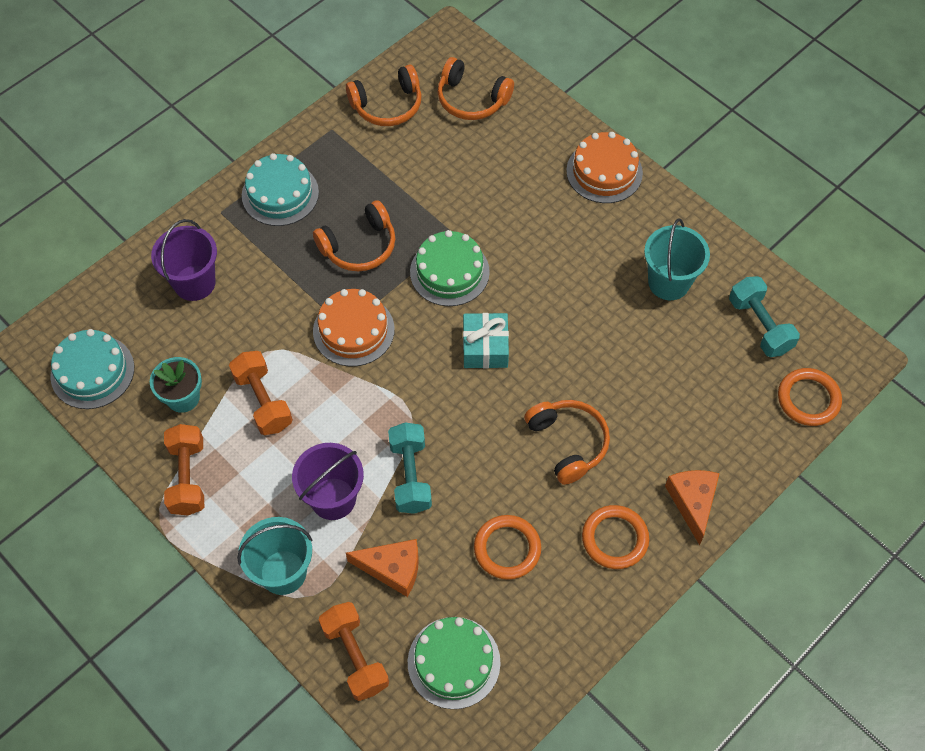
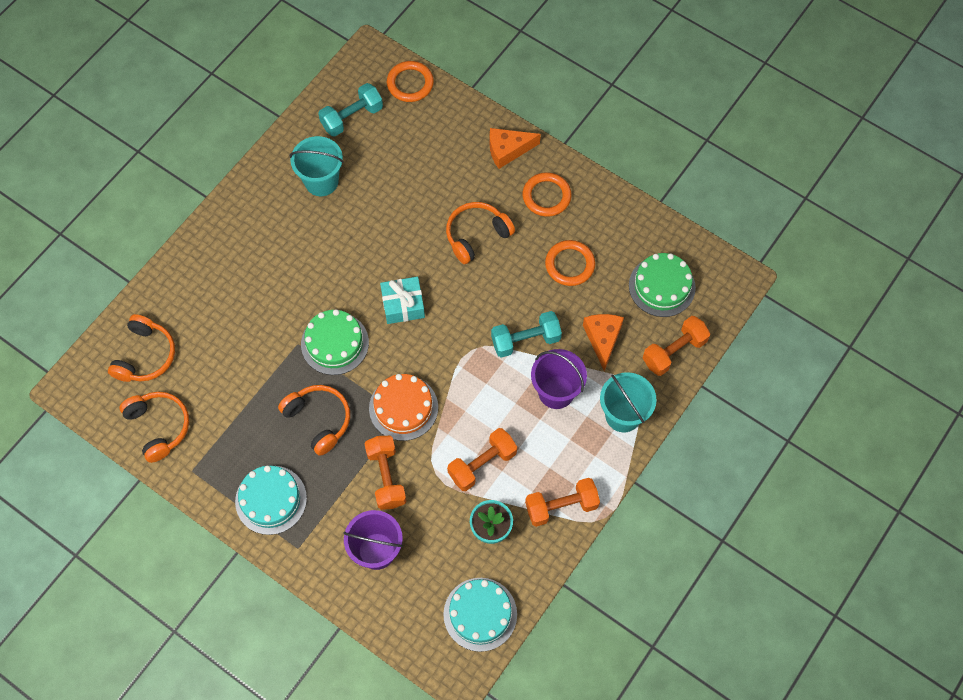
camera: 100 degrees left, 5 degrees up
(275, 302) = (386, 477): none -> orange dumbbell
(604, 172) = (216, 239): orange cake -> none

